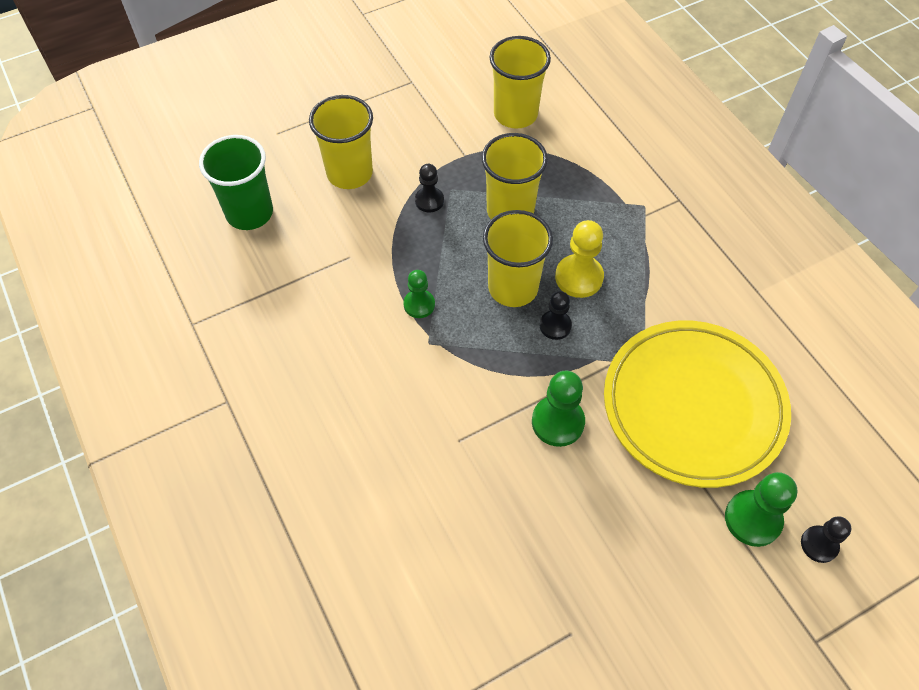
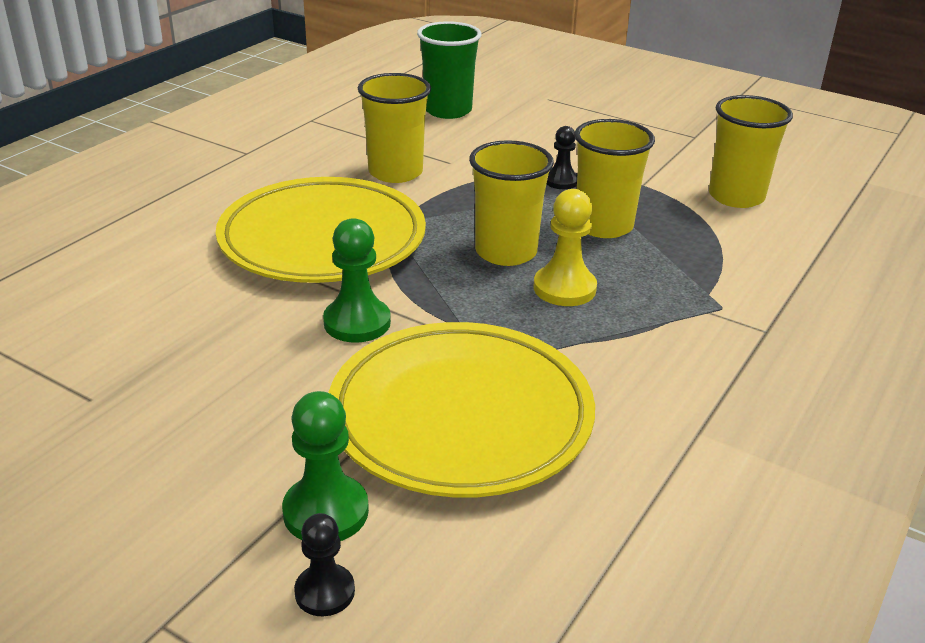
camera: 60 degrees right, 25 degrees down
(349, 173) = (544, 138): yellow cup -> yellow cup (395, 172)
(419, 305) = (430, 208): green pawn -> none
(426, 399) = (322, 240): none -> yellow plate
(555, 326) = (483, 289): black pawn -> none

